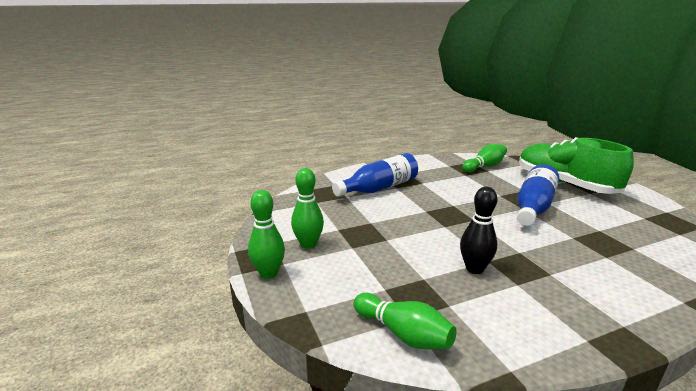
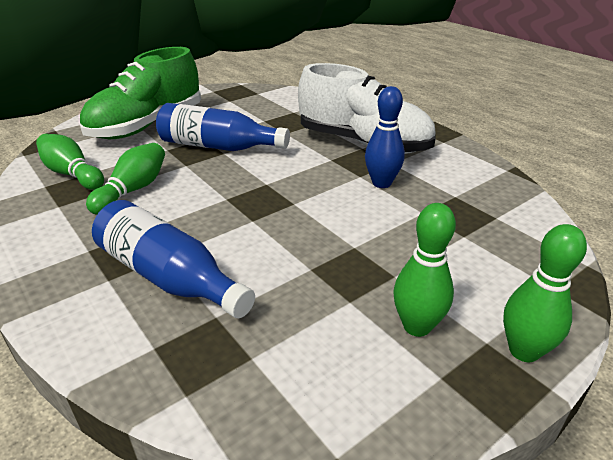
camera: 105 degrees left, 10 degrees up
(403, 334) = (520, 218): green bowling pin -> green bowling pin (133, 190)
(474, 269) = (381, 183): black bowling pin -> blue bowling pin
(561, 276) = (363, 143): none -> white shoe

